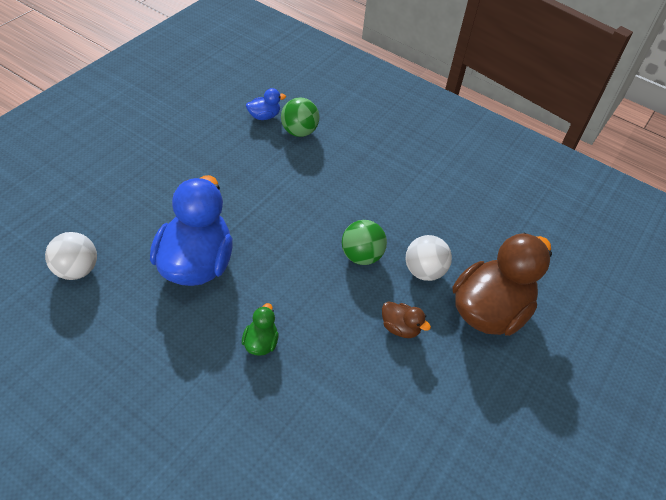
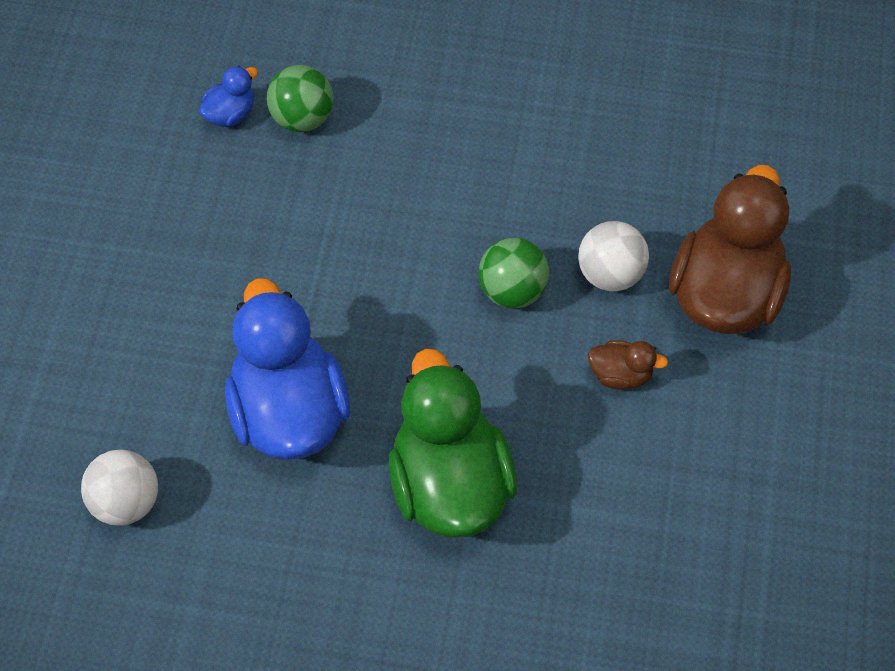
camera: 20 degrees left, 10 degrees up
(261, 343) = (449, 484): green duck -> green duck, size x2.33

